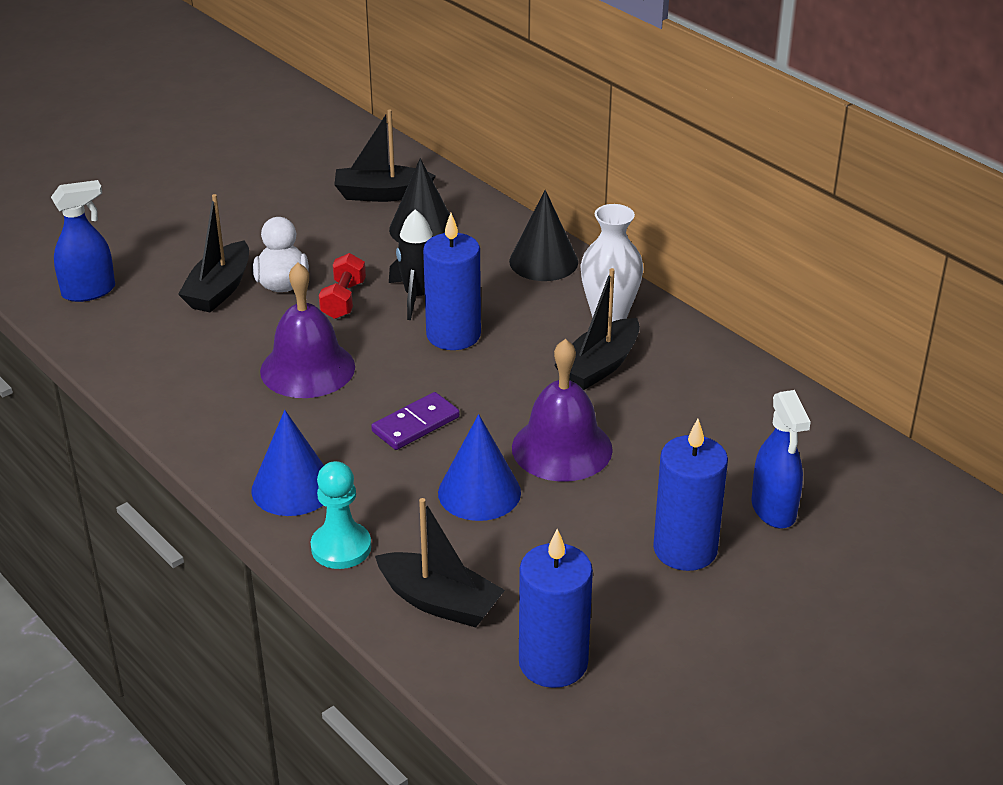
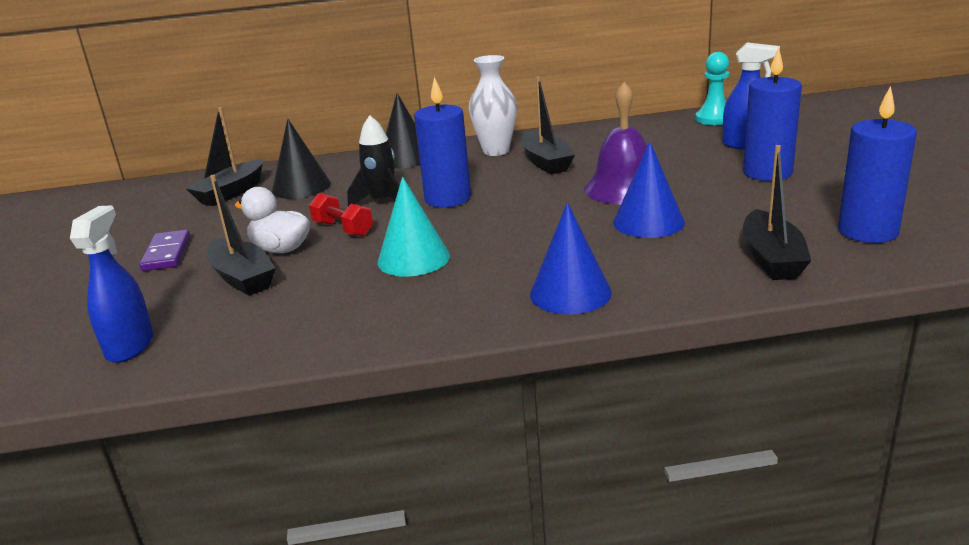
camera: 55 degrees left, 10 degrees down
(307, 368) = (413, 259): purple bell -> turquoise cone
(341, 547) = (672, 286): turquoise pawn -> turquoise pawn (714, 119)
(416, 424) = (541, 230): purple domino -> purple domino (167, 253)
(439, 602) = (771, 258): black boat -> black boat turned 120 degrees clockwise

